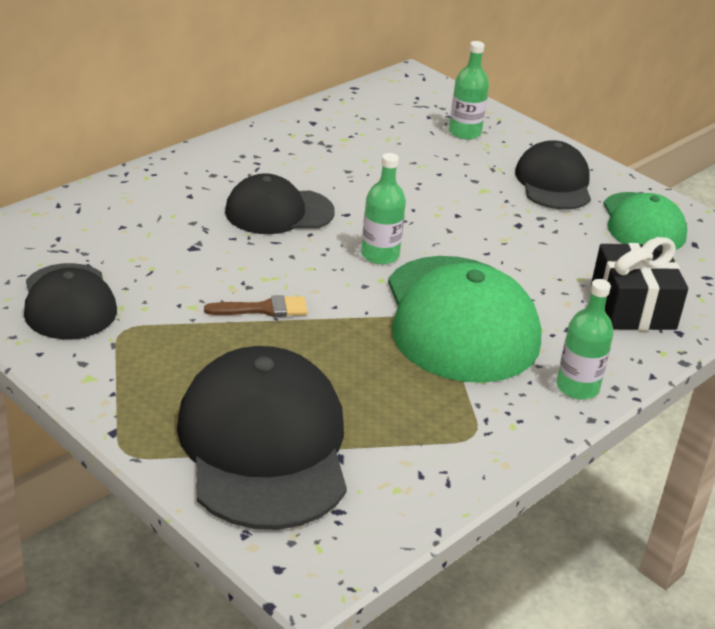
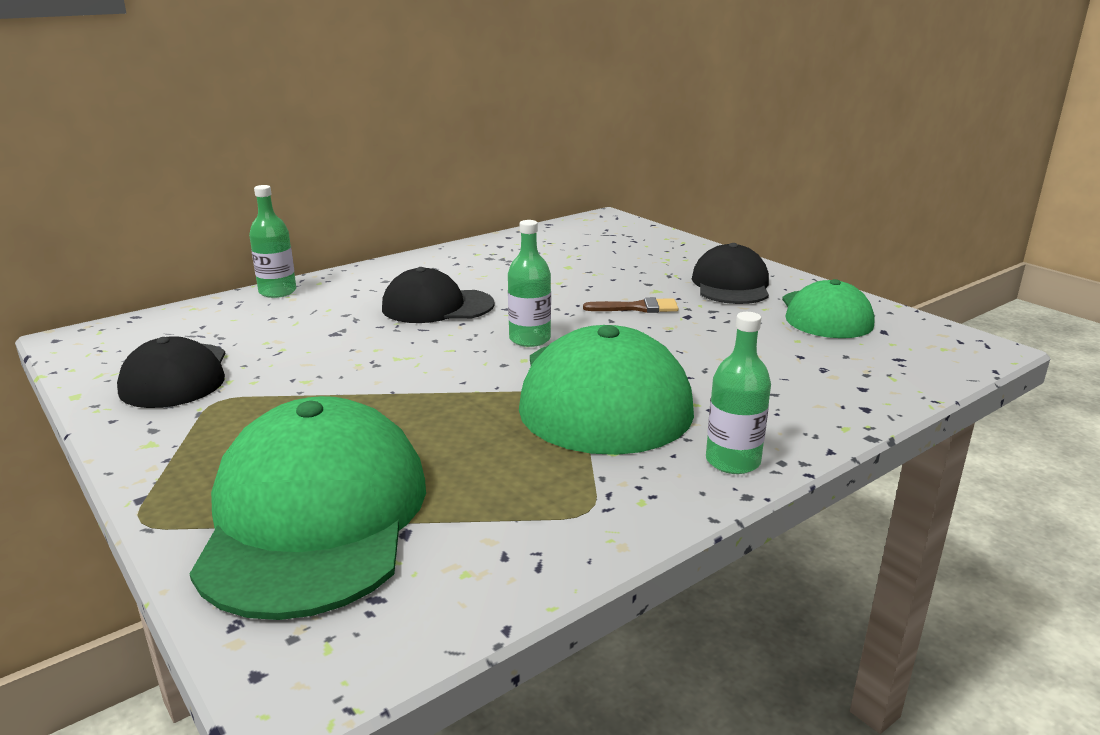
camera: 10 degrees right, 10 degrees down
(263, 309) = (382, 383): brown brush -> brown brush (637, 308)
(264, 445) = (315, 517): black cap -> green cap
(465, 132) = (646, 251): green bottle -> green bottle (277, 292)
(633, 307) = (809, 384): black gift -> none

